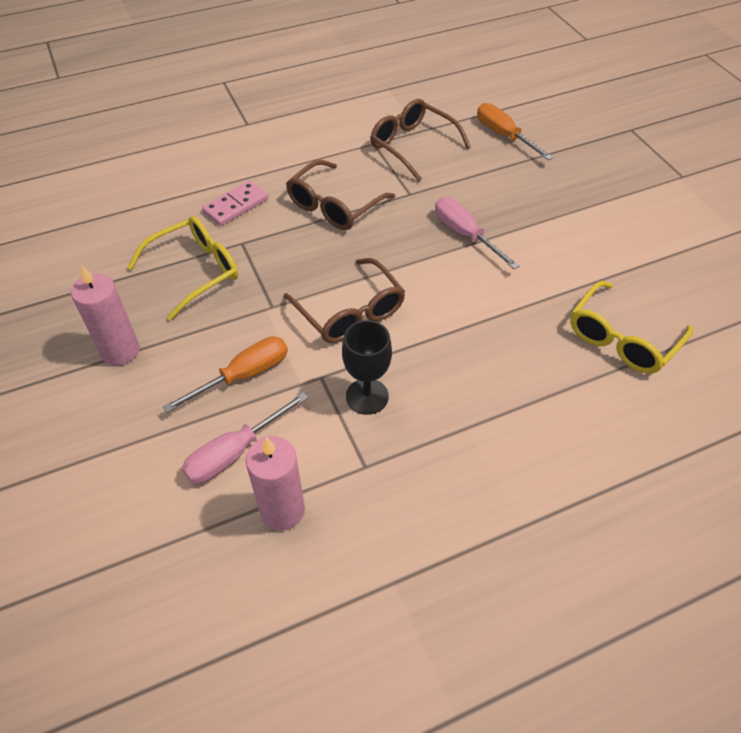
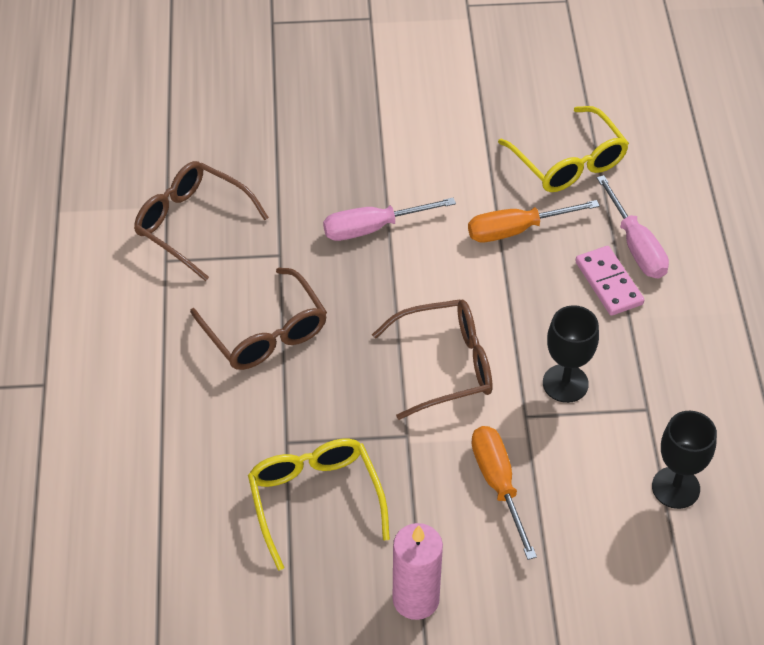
camera: 70 degrees left, 0 degrees up
(235, 452) = (596, 513): pink screwdriver -> pink screwdriver (636, 245)
(236, 206) = (214, 433): pink domino -> pink domino (609, 283)
(282, 510) = (675, 487): pink candle -> black goblet
(412, 145) = (191, 224): brown glasses -> brown glasses turned 60 degrees clockwise
(504, 135) = (221, 133): orange screwdriver -> orange screwdriver (516, 230)

